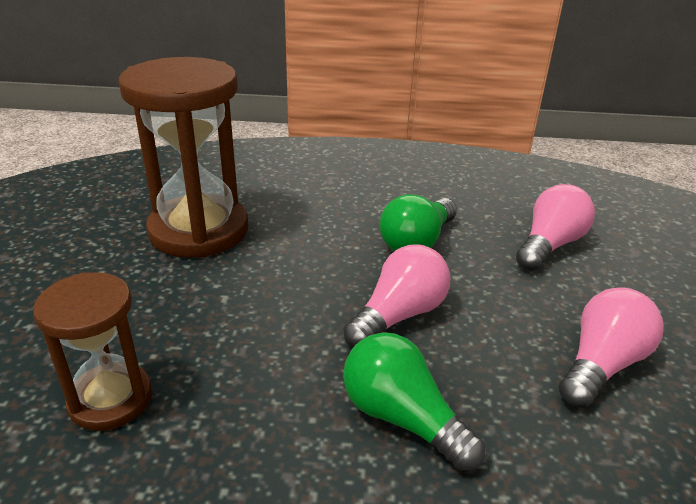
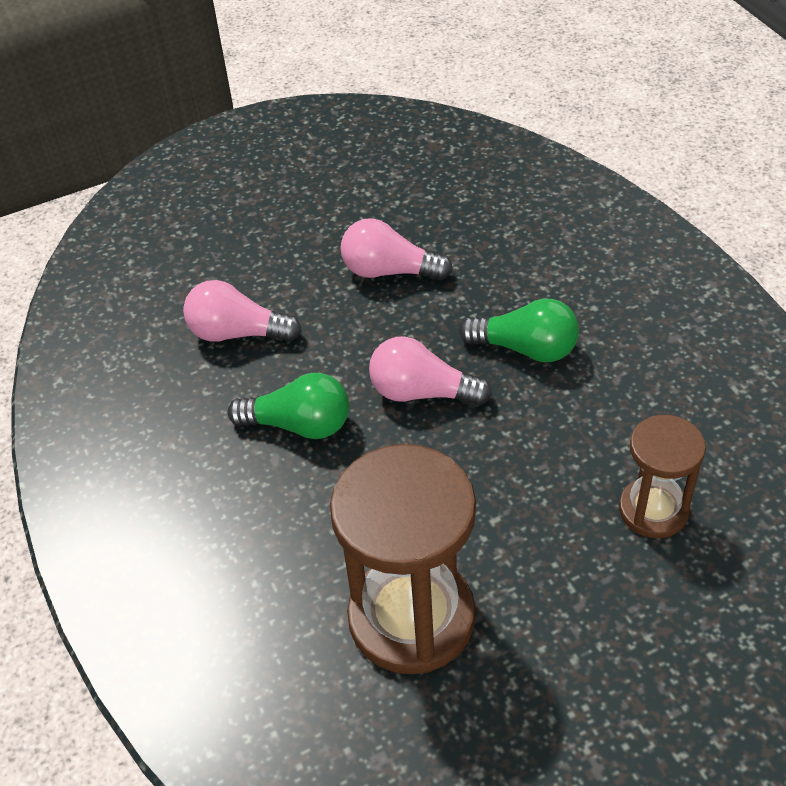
camera: 115 degrees left, 15 degrees up
(402, 418) = (525, 348): green light bulb -> green light bulb turned 90 degrees counterclockwise

